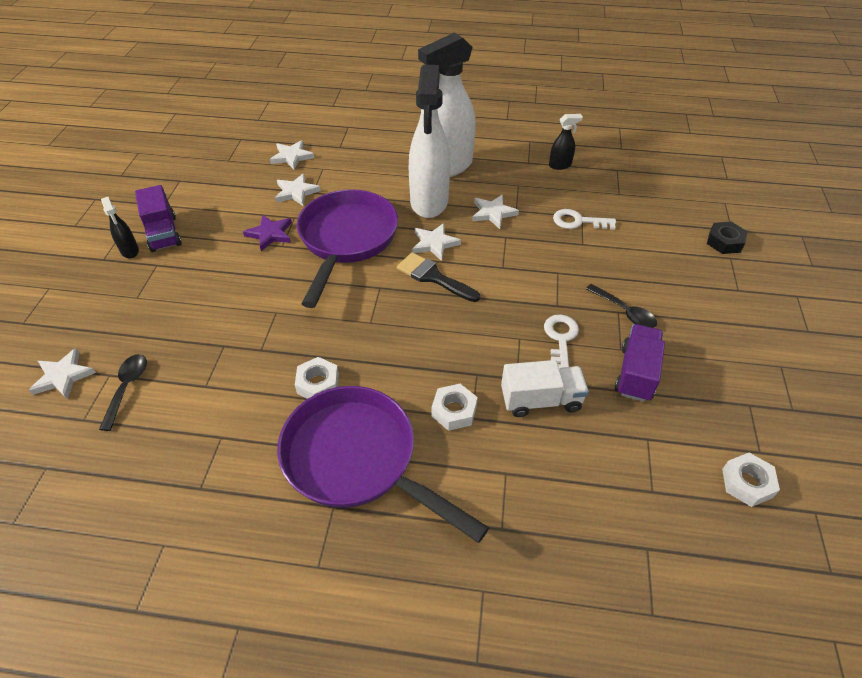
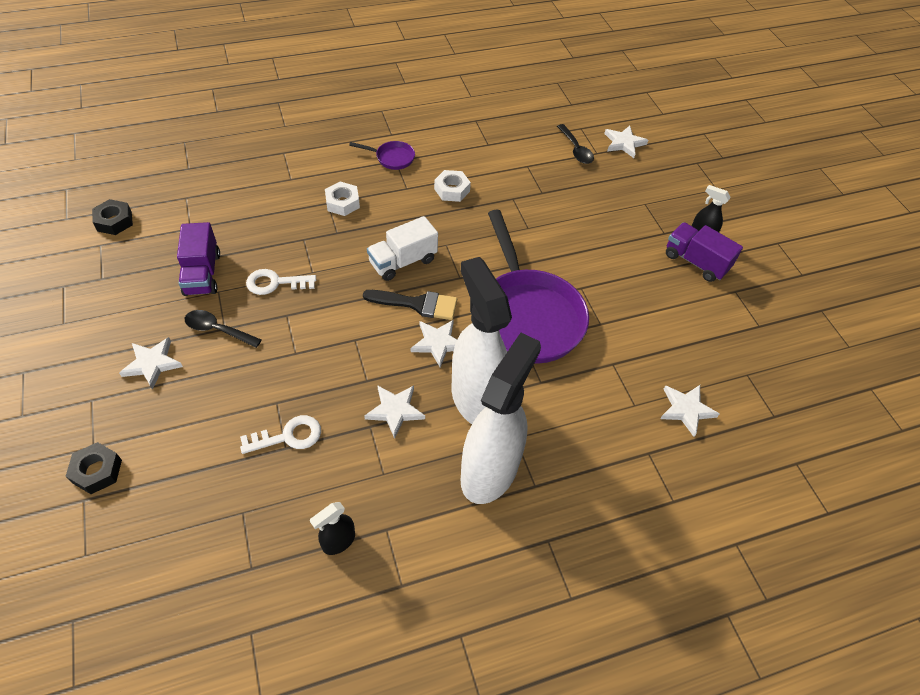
camera: 150 degrees right, 5 degrees up
(270, 234) = (603, 295): purple star -> none
(296, 192) = (629, 356): white star -> white star (152, 364)
(358, 460) = (392, 158): purple pan -> purple pan, size x0.41
(541, 400) = (279, 229): white truck -> white truck (403, 261)
(560, 339) = (275, 283): white key -> white key turned 105 degrees clockwise
(747, 483) = (114, 221): white nut -> black nut

